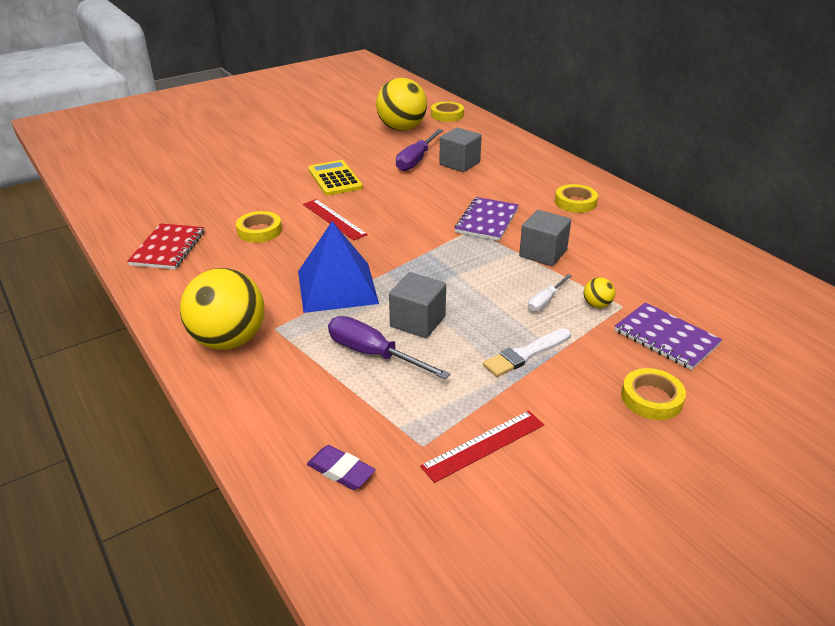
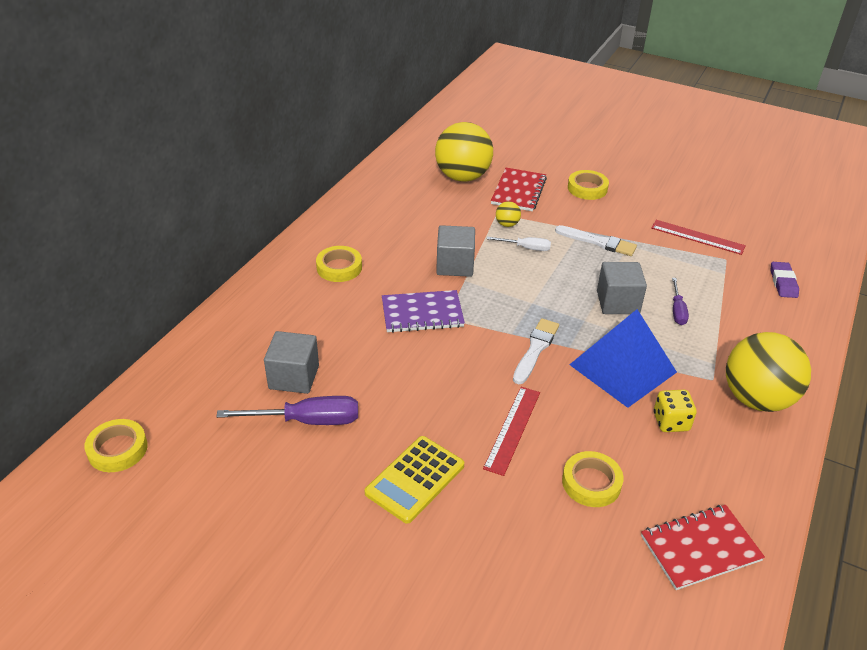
camera: 120 degrees left, 5 degrees up
(262, 284) = (671, 422): none -> yellow dice
(373, 354) = (677, 310): purple screwdriver -> purple screwdriver, size x0.58
(399, 255) = (535, 349): none -> white brush
(401, 128) = (199, 482): yellow ball -> yellow ball (462, 177)
(666, 338) = (518, 191): purple notebook -> red notebook

